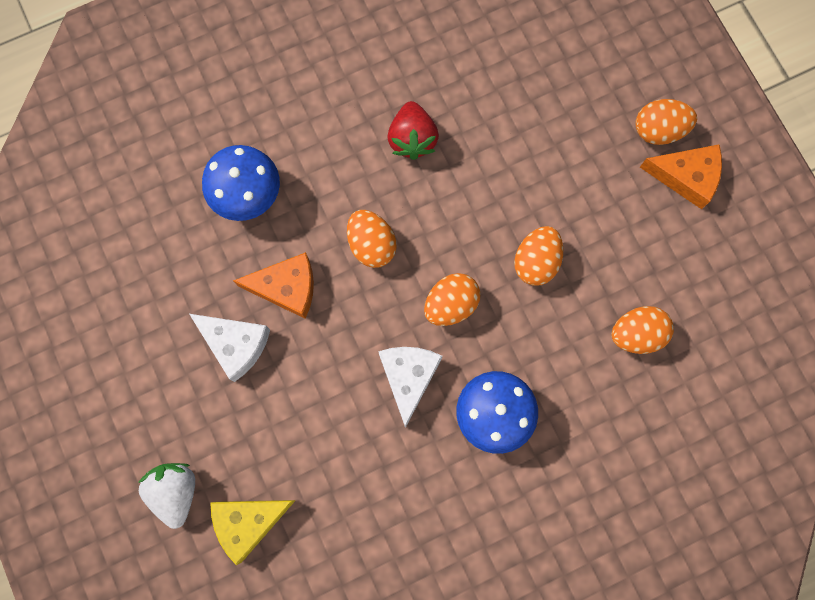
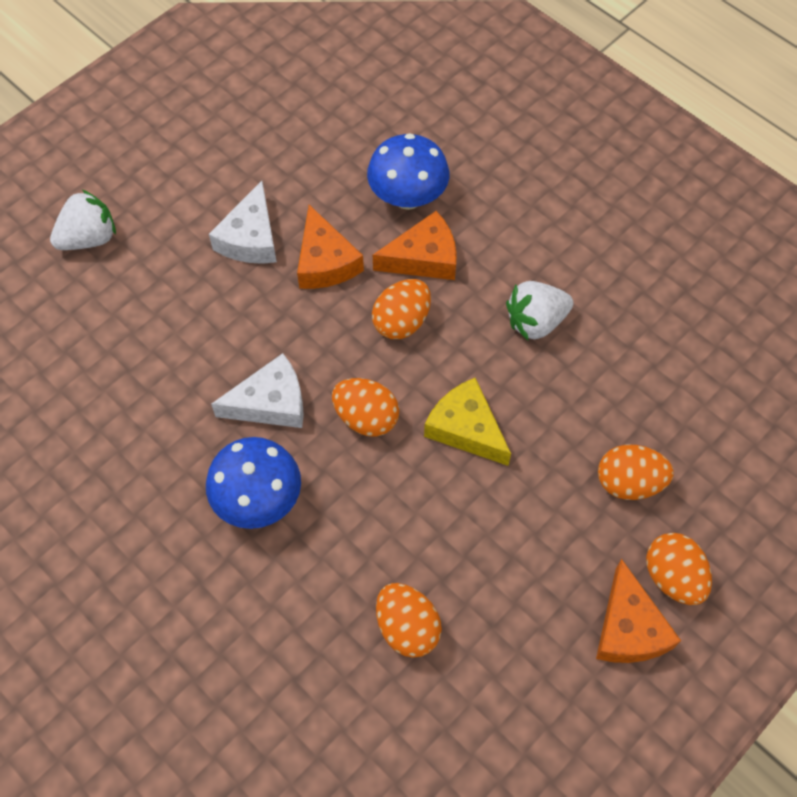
camera: 70 degrees right, 15 degrees down
(248, 522) = (76, 308): yellow cheese -> yellow cheese (466, 428)
(315, 204) = (423, 258): none -> orange cheese
(412, 139) = (536, 322): red strawberry -> white strawberry
(536, 262) = (450, 489): orange egg -> orange egg (629, 482)

